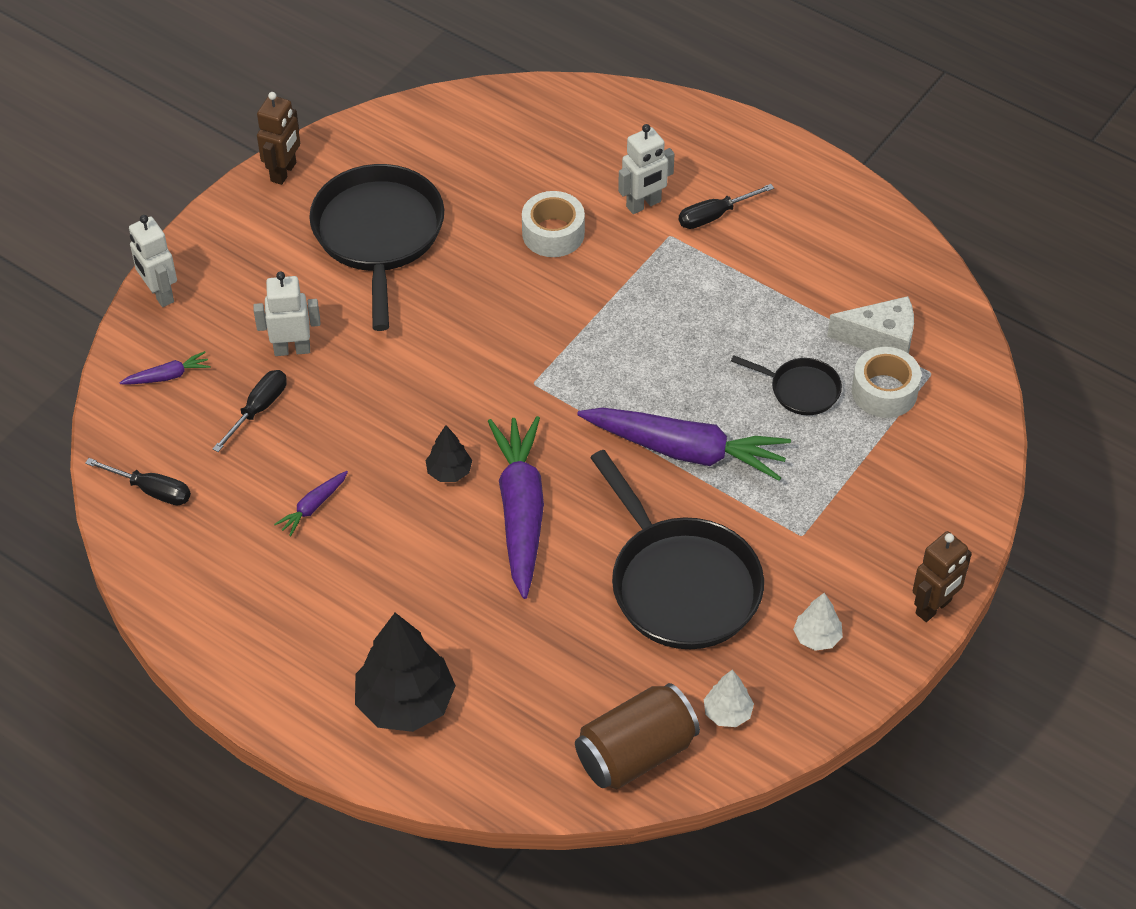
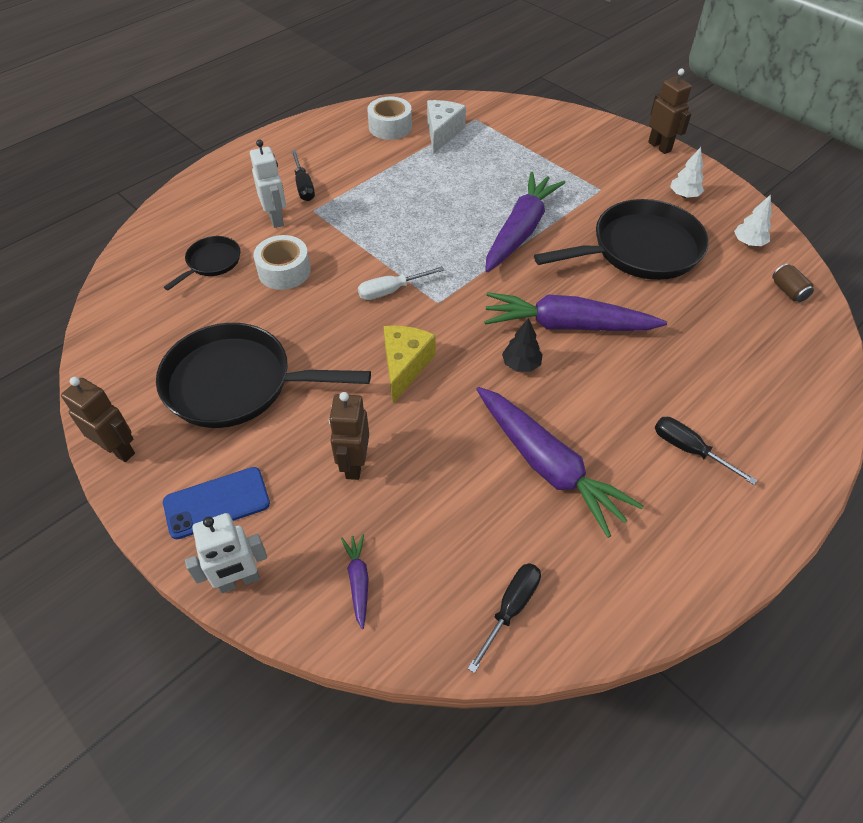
camera: 80 degrees left, 0 degrees up
(235, 258) = (217, 503): none -> blue phone
(258, 409) = (422, 499): black screwdriver -> black screwdriver (689, 449)
(292, 349) = (354, 464): white robot -> brown robot
(313, 506) = (547, 465): purple carrot -> purple carrot, size x2.31
(405, 703) = (759, 420): black tree -> none
(427, 368) = (404, 366): none -> yellow cheese
(542, 336) = (391, 291): none -> white screwdriver
(636, 753) = (788, 291): brown can -> brown can, size x0.45
(800, 390) = (476, 171): black pan -> black pan (211, 262)
(884, 391) = (486, 138): white tape -> white tape (390, 127)

